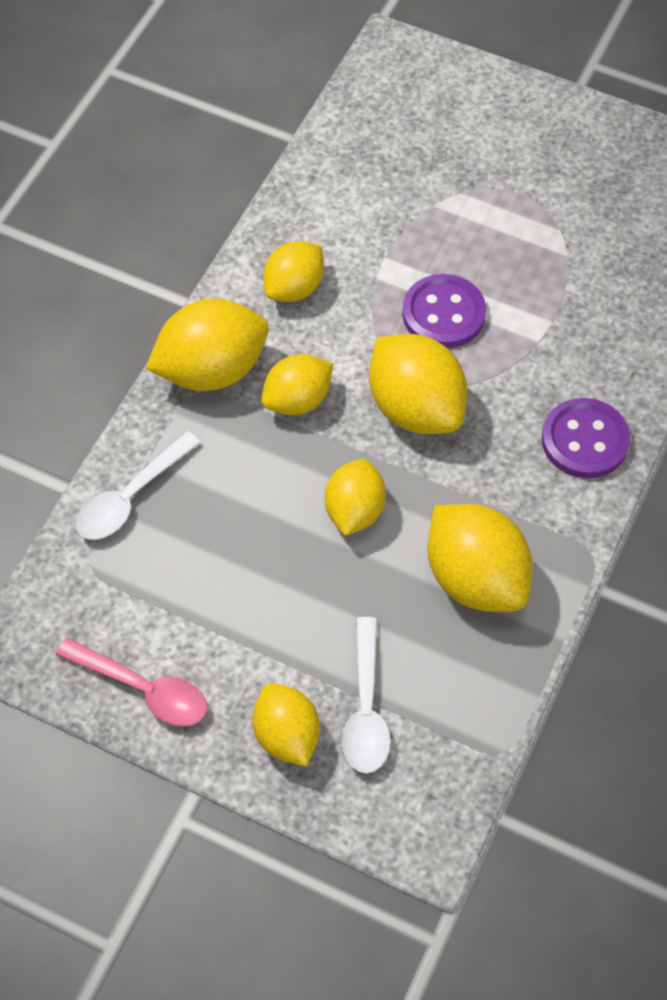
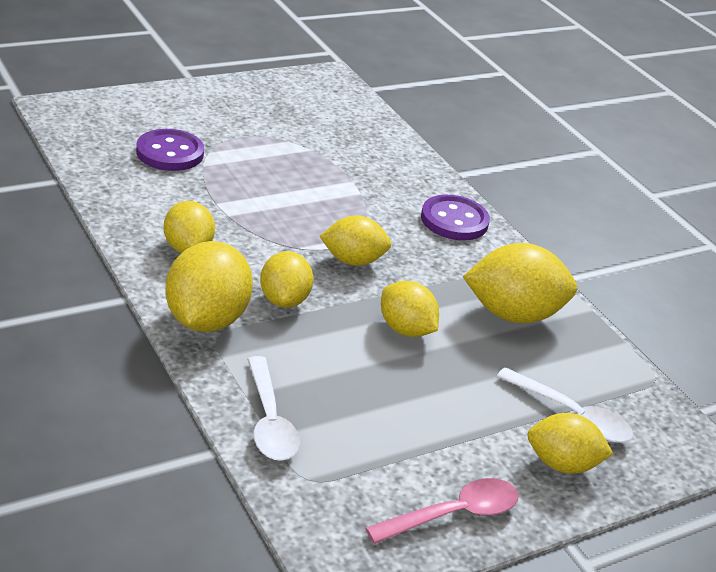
camera: 60 degrees left, 25 degrees down
(415, 408) = (353, 260): yellow lemon -> yellow lemon, size x0.65
(443, 313) = (293, 210): purple button -> purple button (170, 153)

